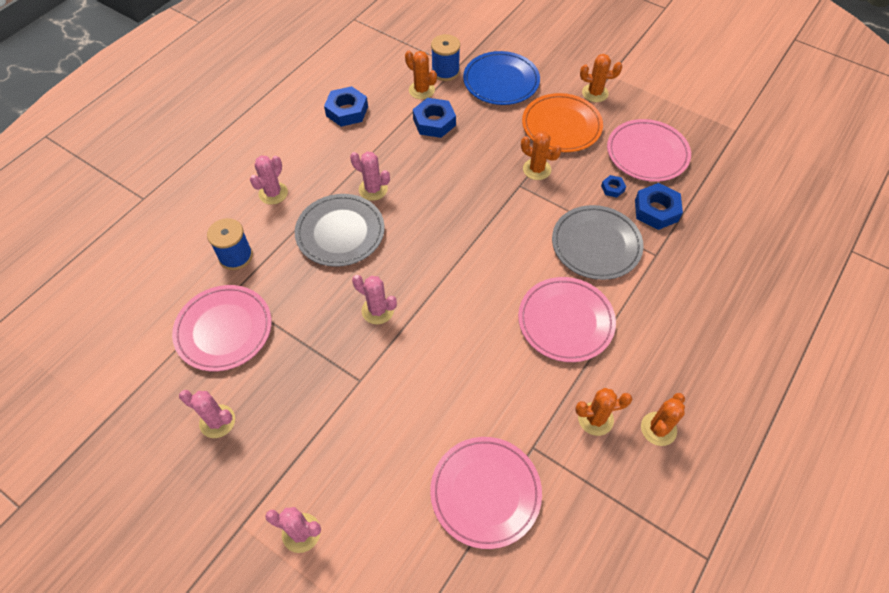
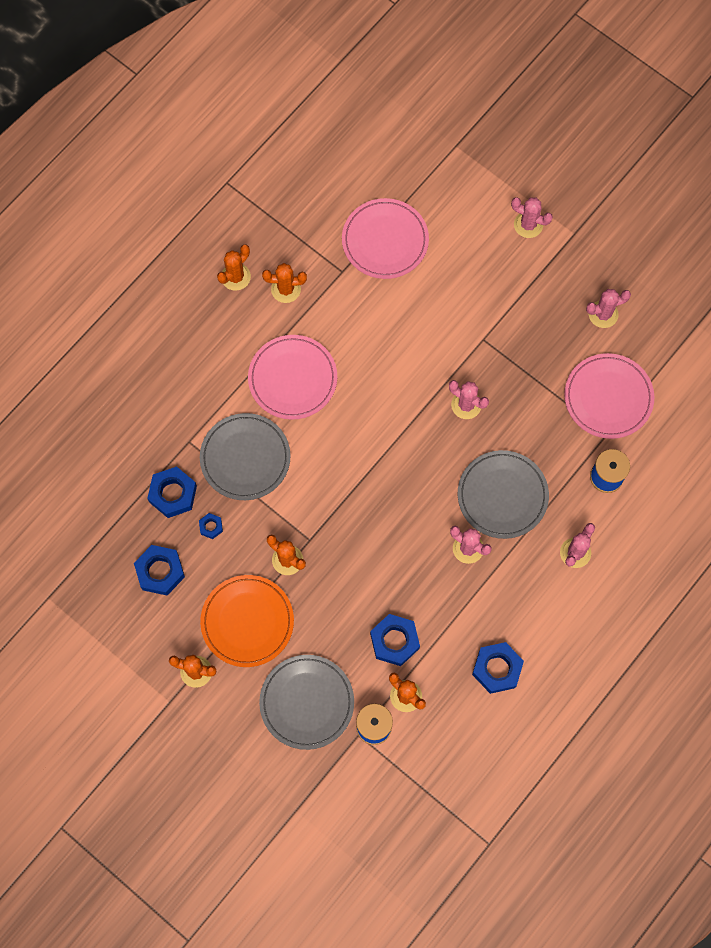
camera: 175 degrees left, 15 degrees up
(217, 421) = (603, 314): pink cactus -> pink cactus turned 45 degrees counterclockwise
(501, 81) = (307, 702): blue plate -> grey plate
(647, 153) = (160, 571): pink plate -> blue nut

